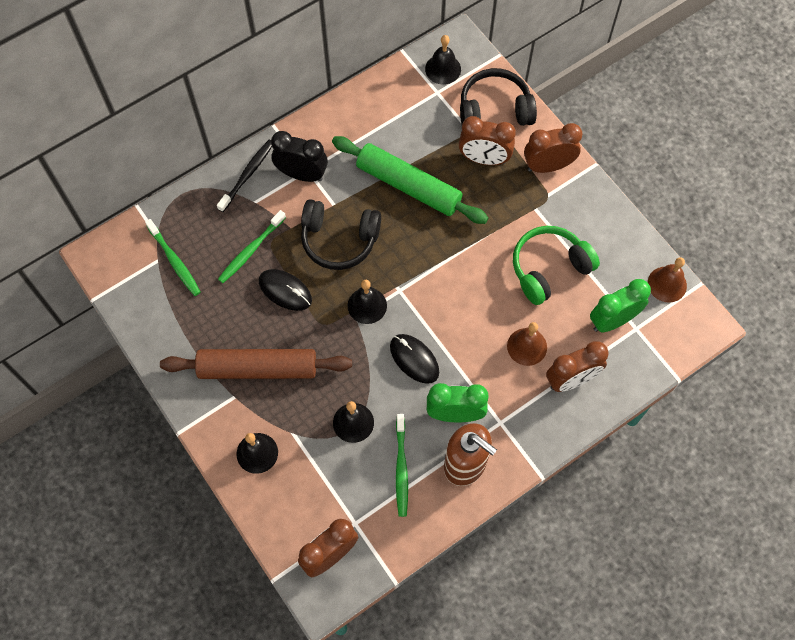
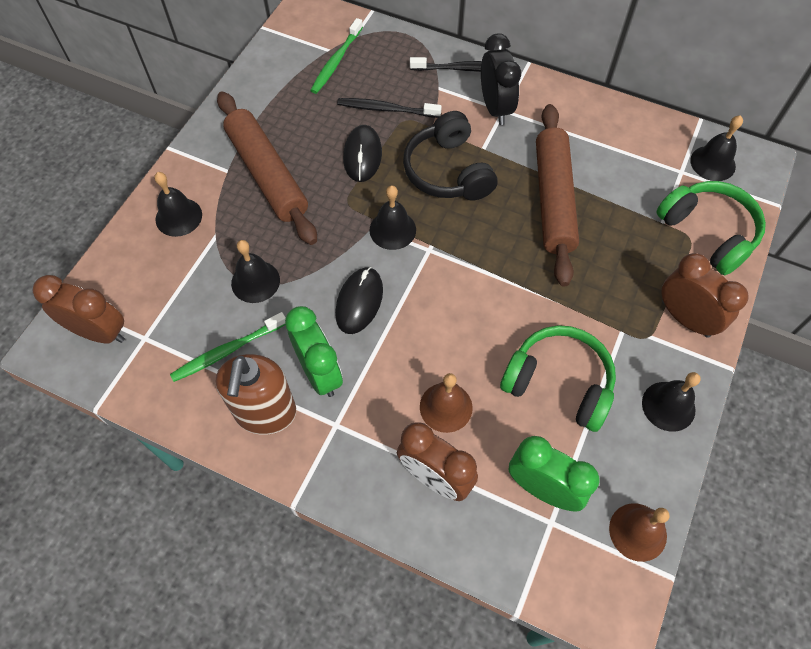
camera: 60 degrees right, 5 degrees down
(250, 250) = (386, 109): green toothbrush -> black toothbrush
(408, 186) = (553, 199): green rolling pin -> brown rolling pin
(484, 159) = (641, 252): brown clock -> none
(494, 110) = (708, 232): black headphones -> green headphones
(600, 216) = (668, 406): none -> black bell

